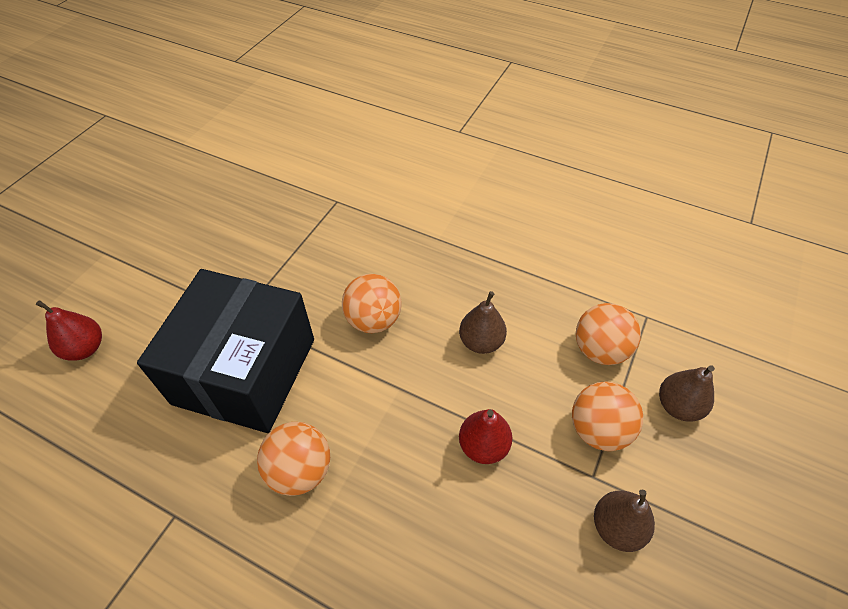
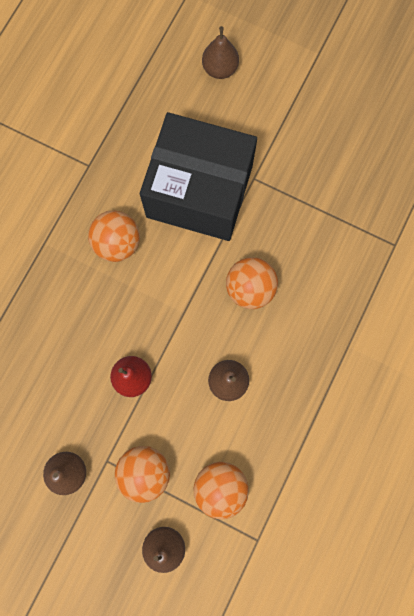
camera: 90 degrees right, 25 degrees up
(85, 348) = (220, 69): red pear -> brown pear

